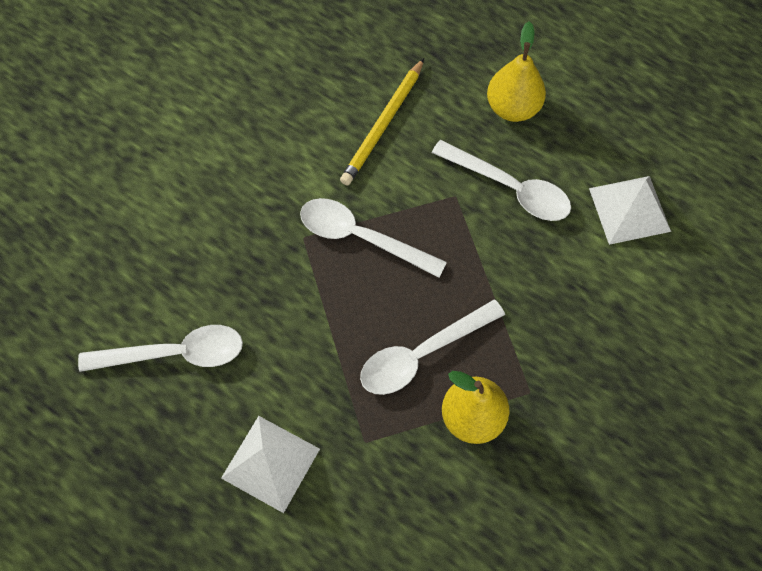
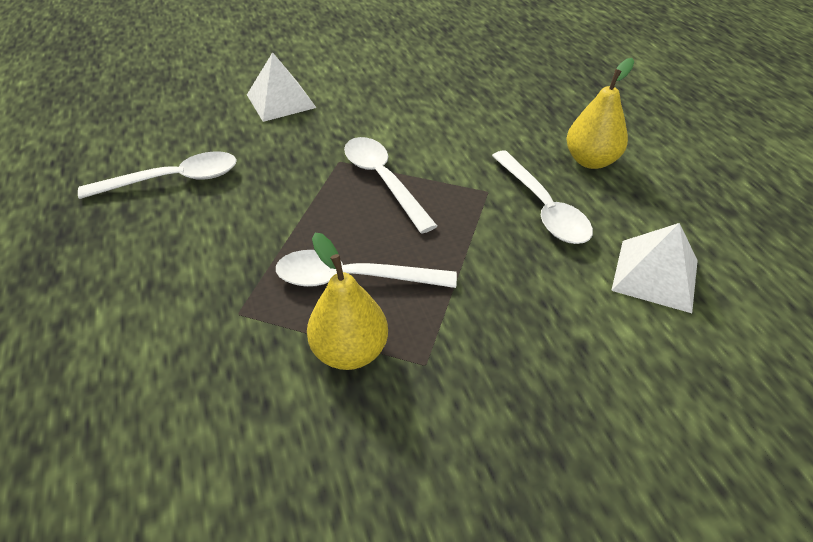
camera: 35 degrees right, 20 degrees down
(174, 354) = (173, 180): white spoon -> white spoon turned 45 degrees counterclockwise
(271, 463) = (151, 283): white pyramid -> white pyramid (281, 101)
(383, 125) = (468, 127): yellow pencil -> none

